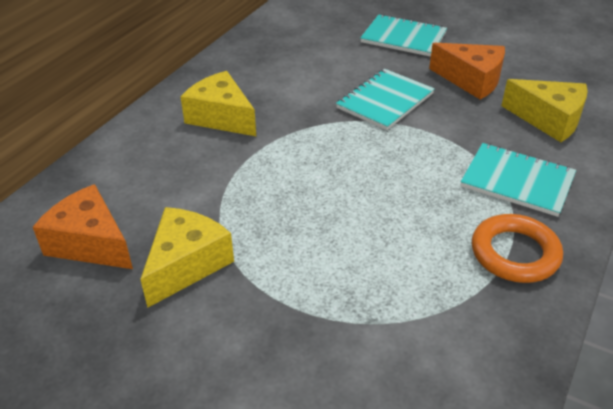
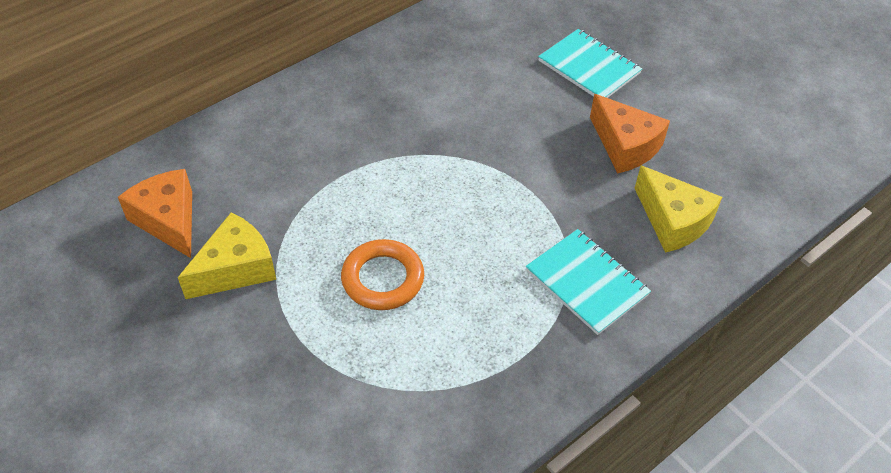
camera: 20 degrees right, 10 degrees up
(221, 117) = (346, 117): yellow cheese -> none
(385, 101) = (517, 145): turquoise notebook -> none
(514, 253) = (528, 358): orange ring -> orange ring (383, 279)

